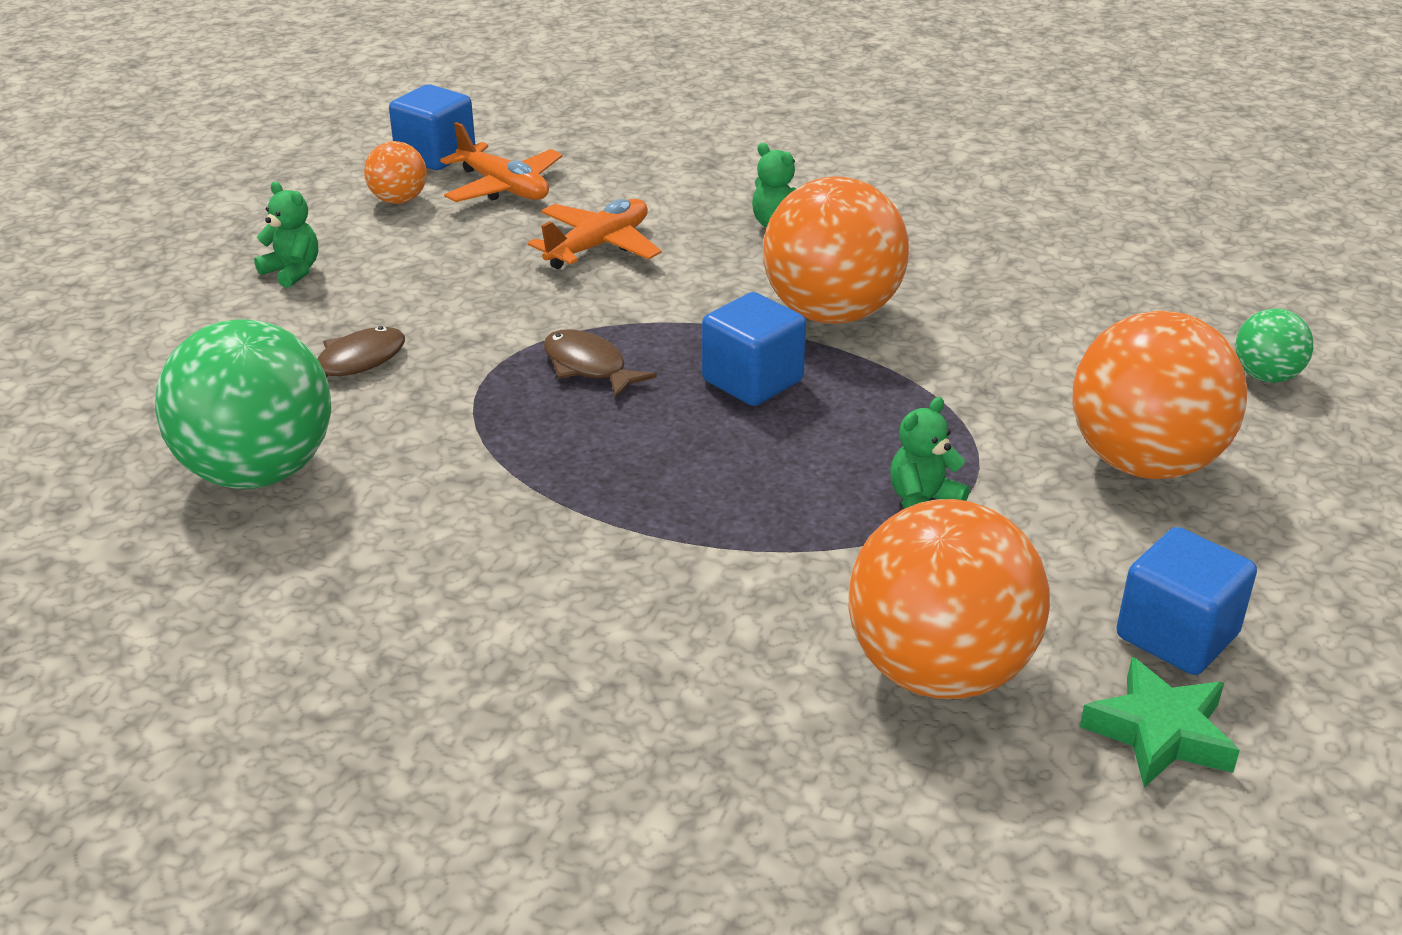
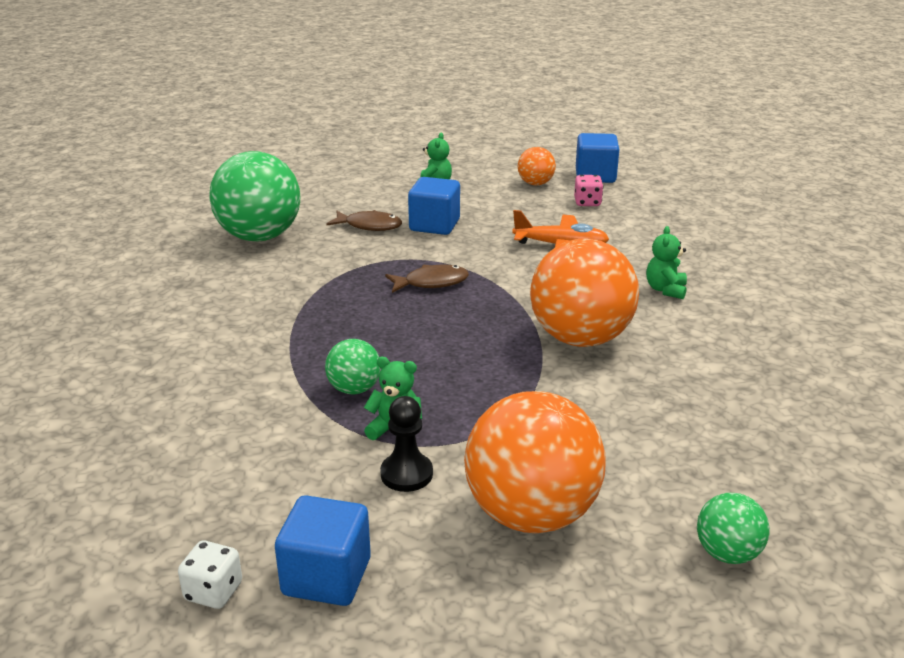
camera: 60 degrees right, 5 degrees down
(504, 188) = (587, 202): orange plane -> pink dice
(588, 367) = (431, 283): brown fish -> brown fish turned 60 degrees clockwise
(752, 381) = (471, 334): blue cube -> blue cube (434, 225)
(804, 507) = (354, 389): none -> green ball
(939, 671) = (226, 481): orange ball -> none
(1019, 522) = (406, 474): none -> black pawn
(1160, 733) = (213, 591): green star -> white dice

